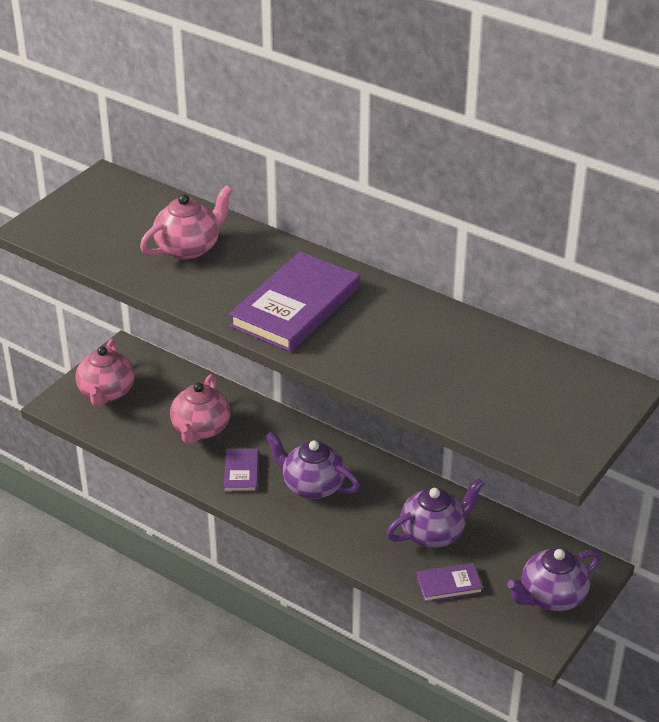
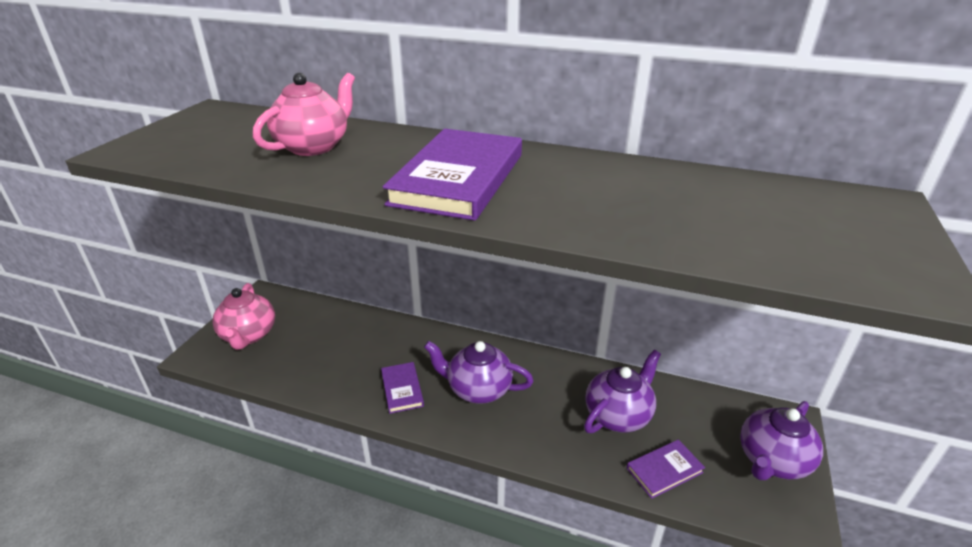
camera: 15 degrees left, 5 degrees down
(200, 429) = (350, 353): pink teapot -> none

